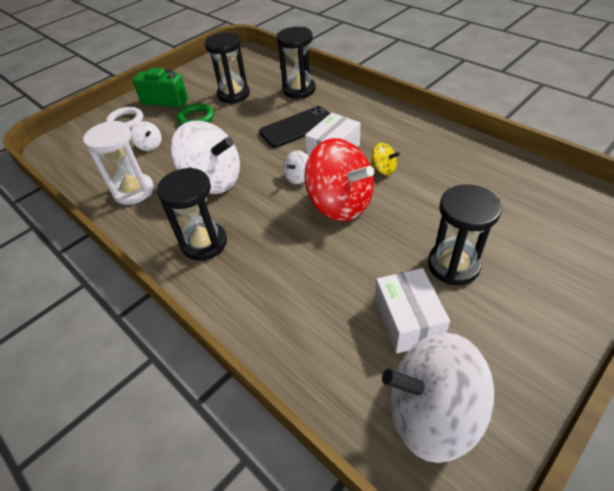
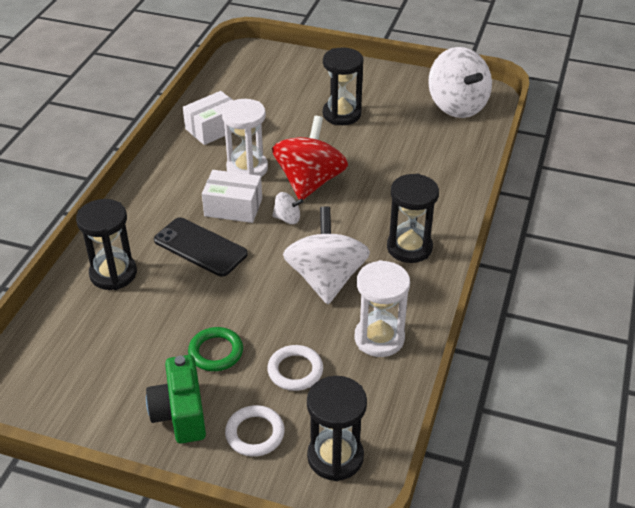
camera: 120 degrees left, 5 degrees down
(150, 145) = (295, 370): white spinning top -> white ring
(233, 95) = (144, 338): black hourglass -> black hourglass (335, 457)
(383, 169) = (247, 168): yellow spinning top -> white hourglass
(407, 320) = (403, 124): white box -> white box (213, 128)

